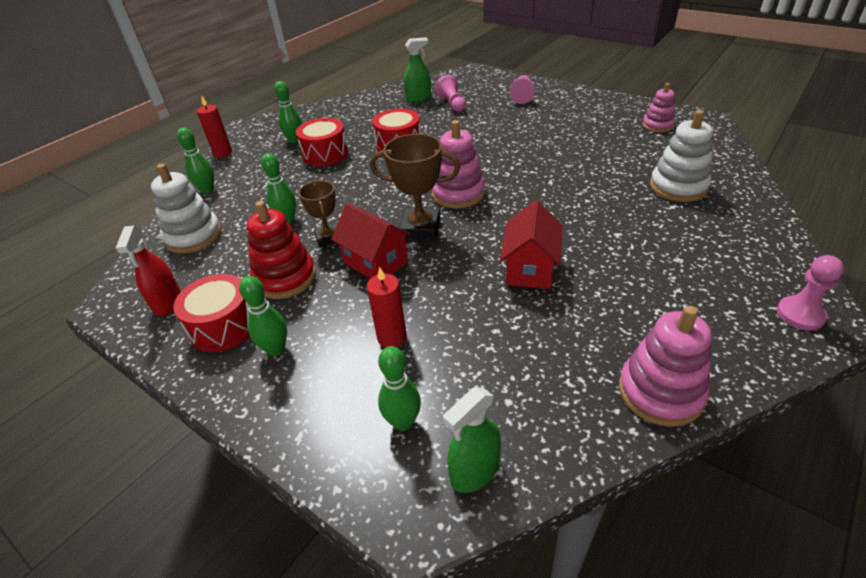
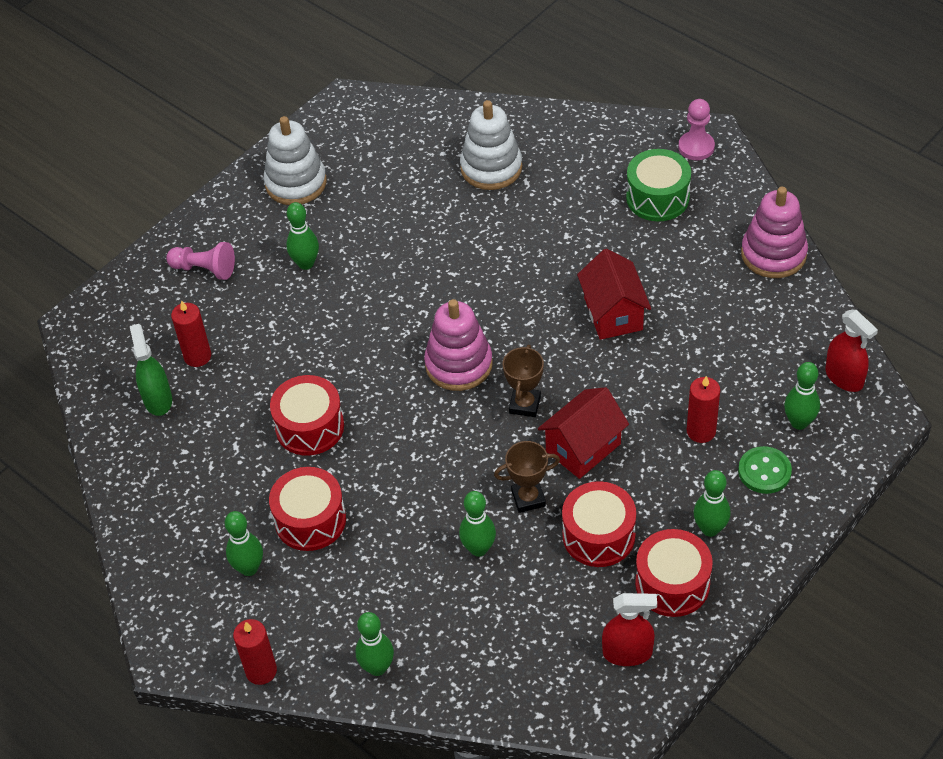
camera: 85 degrees left, 10 degrees up
(193, 236) = (496, 657): white stacking toy -> white stacking toy (296, 183)
(285, 278) = (598, 535): red stacking toy -> red drum
(338, 391) = (764, 471): none -> green button
(420, 228) = (525, 404): brown trophy -> brown trophy, size x0.63
(452, 104) = (197, 356): pink pawn -> red candle
(474, 471) = (844, 377): green spray bottle -> red spray bottle
(530, 269) = (613, 314): red house -> red house turned 60 degrees clockwise
(538, 125) = (306, 263): none -> green bowling pin
(657, 126) = (347, 149): pink stacking toy -> none
(700, 288) = (657, 198): none -> green drum

